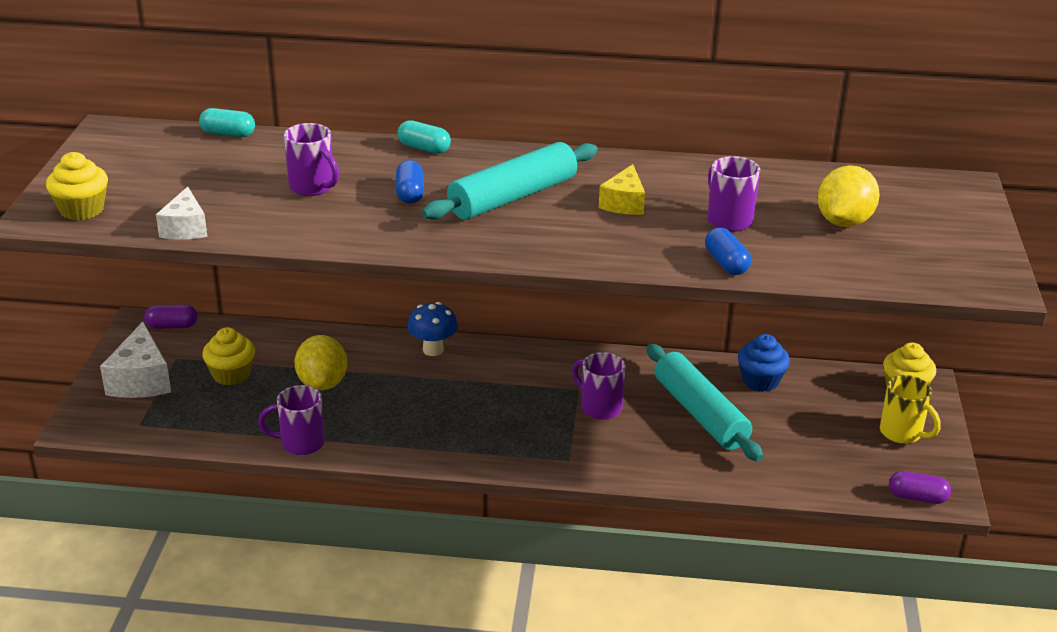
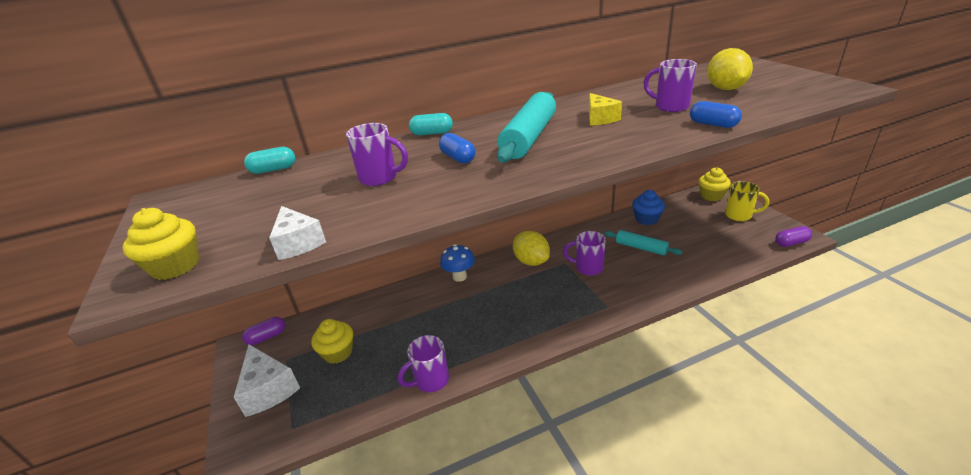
camera: 25 degrees left, 0 degrees up
(322, 383) = (408, 329): yellow lemon -> yellow lemon (531, 261)
(700, 414) = (641, 248): turquoise rolling pin -> turquoise rolling pin, size x0.61

